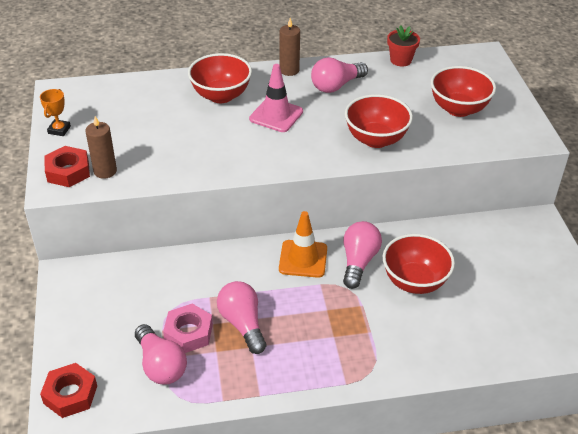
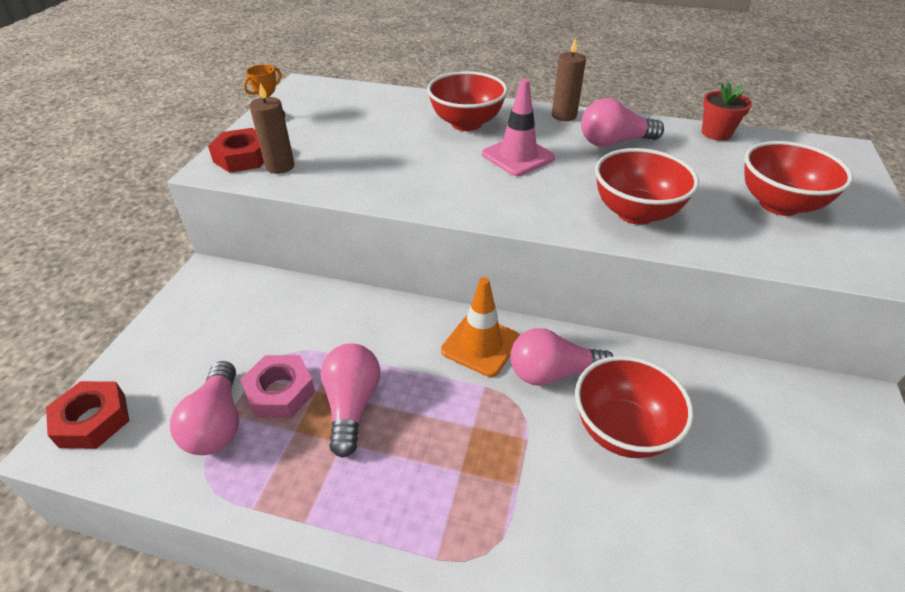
camera: 25 degrees right, 0 degrees up
(358, 262) = (553, 373): pink light bulb -> pink light bulb turned 135 degrees counterclockwise

